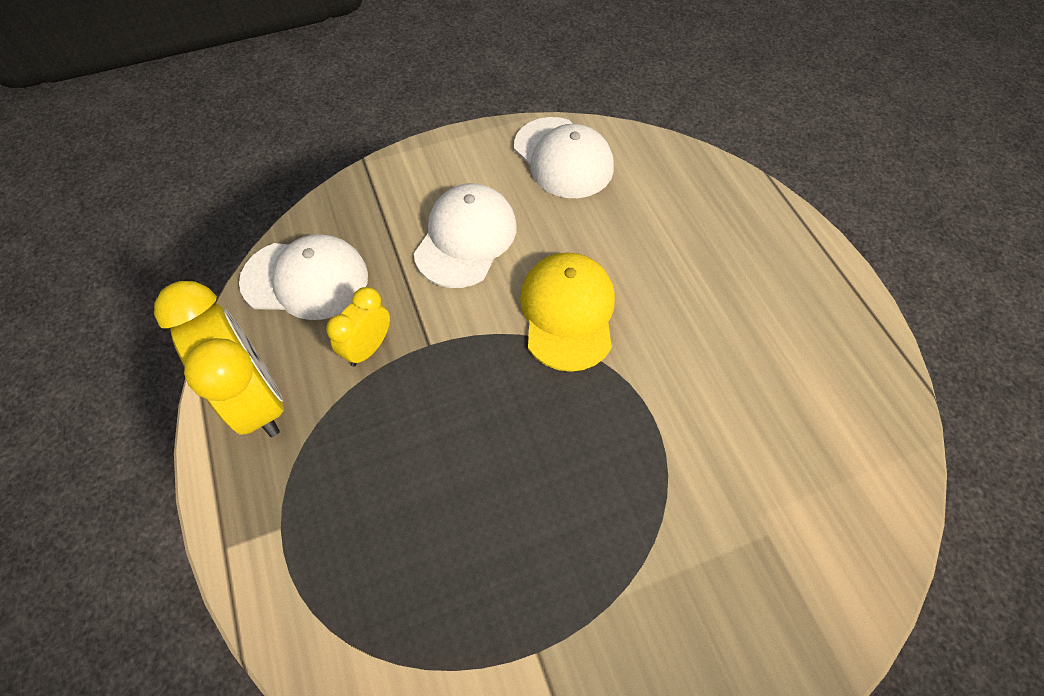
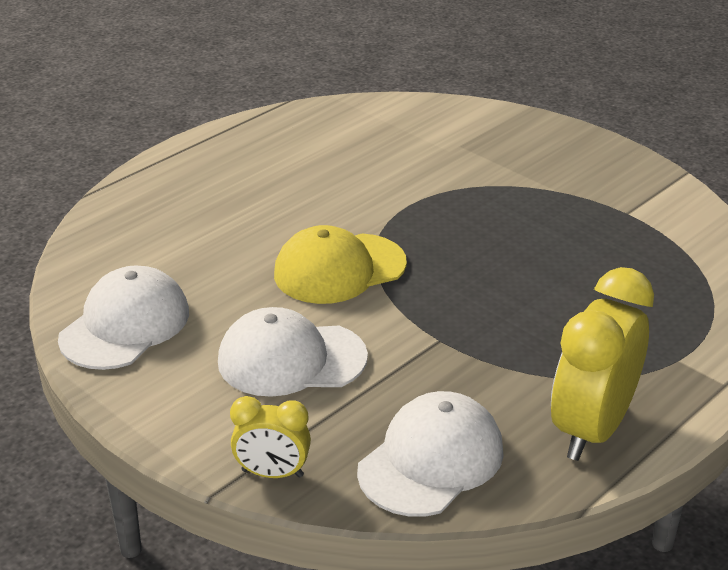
camera: 115 degrees left, 25 degrees down
(305, 279) = (431, 460): white cap -> white cap turned 60 degrees clockwise
(368, 348) = (475, 377): yellow clock -> yellow clock (272, 473)

